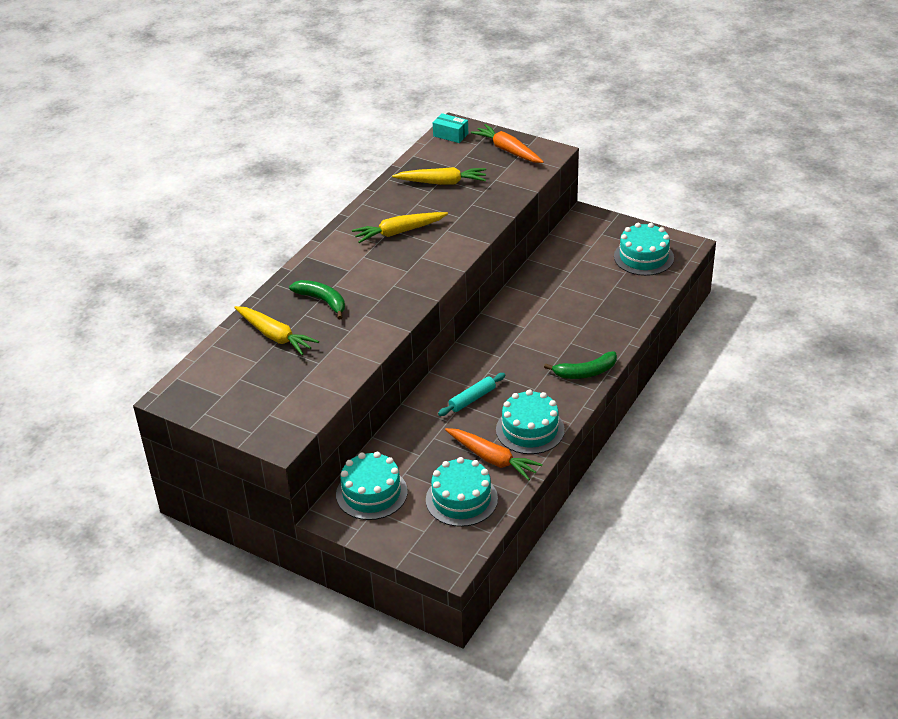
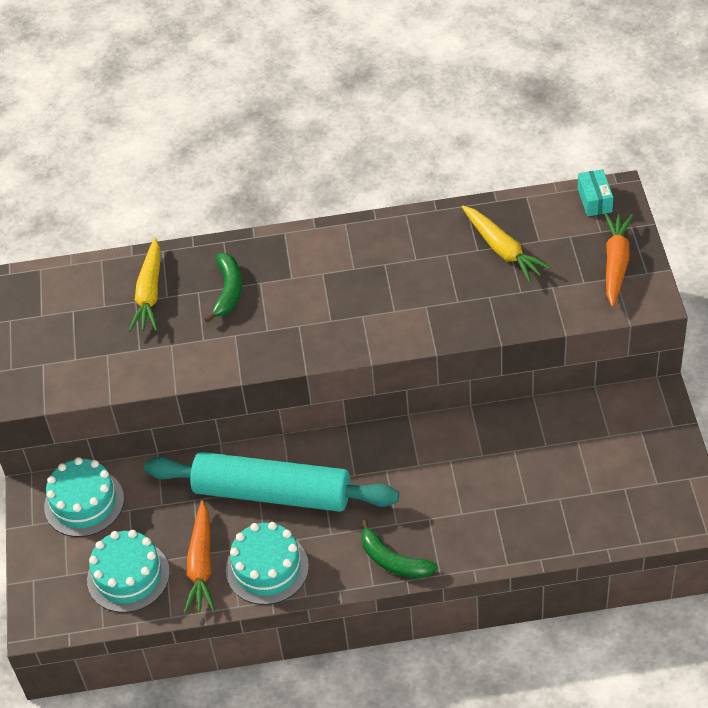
camera: 55 degrees right, 10 degrees up
(399, 232) = (386, 273): yellow carrot -> none
(472, 399) = (272, 493): turquoise rolling pin -> turquoise rolling pin, size x2.46
(643, 257) = (636, 493): turquoise cake -> none

